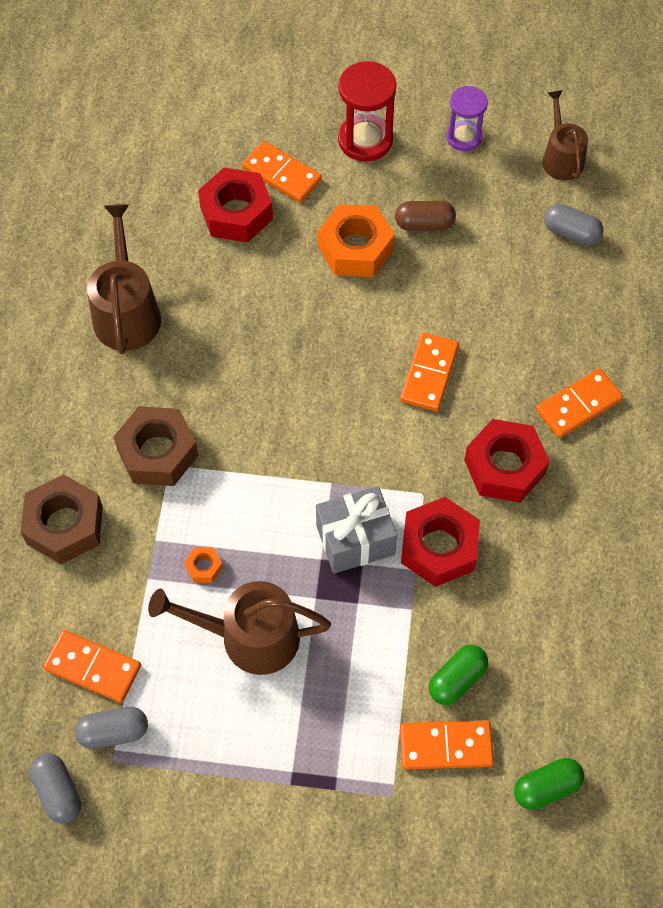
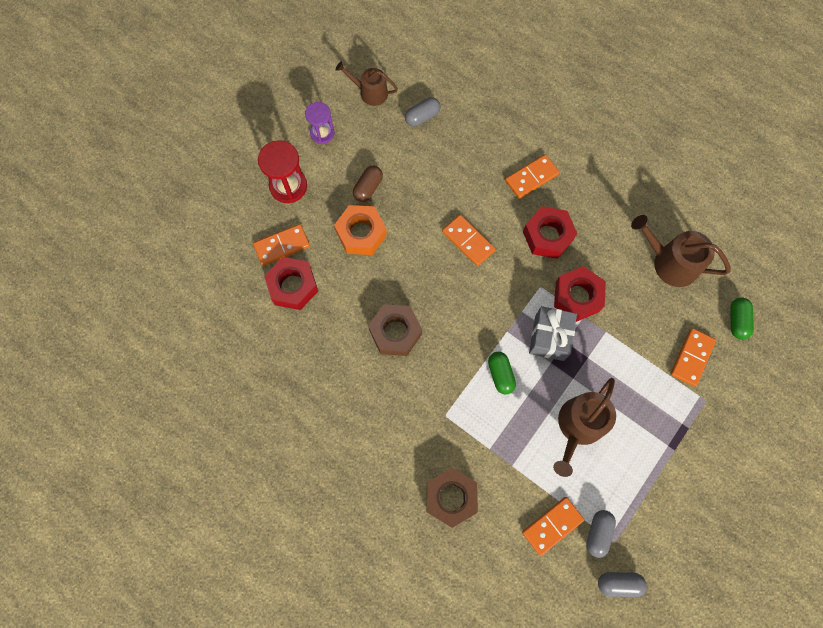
camera: 60 degrees left, 10 degrees up
(126, 312) = (324, 387): brown watering can -> brown watering can (670, 262)
(157, 453) = (433, 418): brown nut -> brown nut (395, 332)
(204, 567) = (522, 430): orange nut -> none
(457, 679) = (658, 331): green capsule -> green capsule (500, 374)
(578, 405) = (531, 178): orange domino -> orange domino turned 60 degrees clockwise

